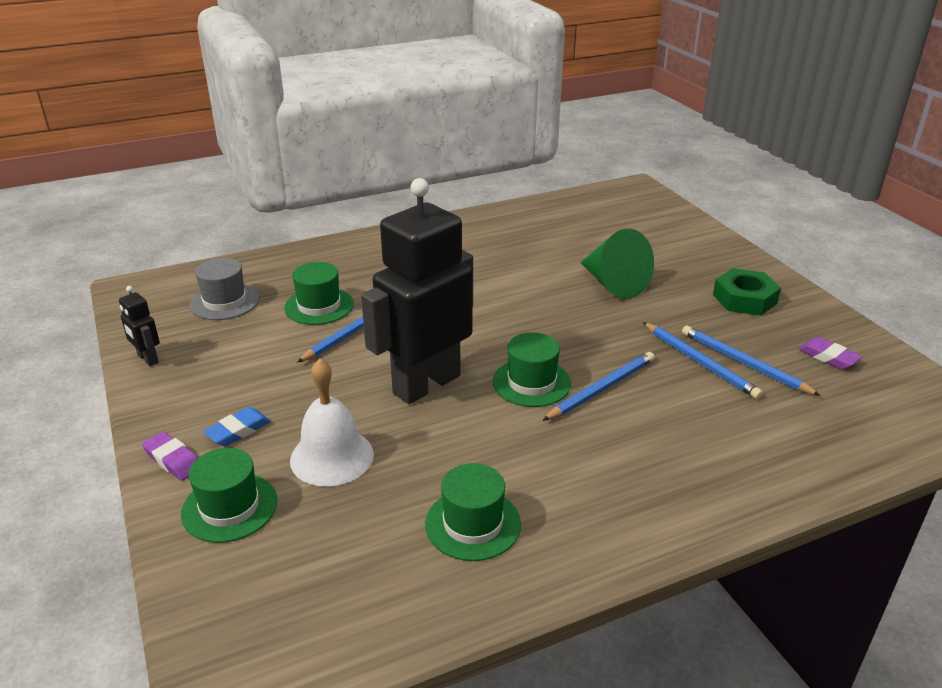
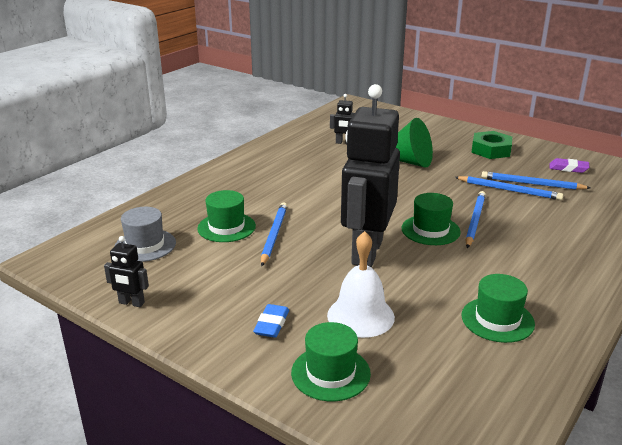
camera: 30 degrees left, 5 degrees down
(173, 460) = (247, 361): purple eraser -> none
(562, 238) = (343, 143): none -> black robot

